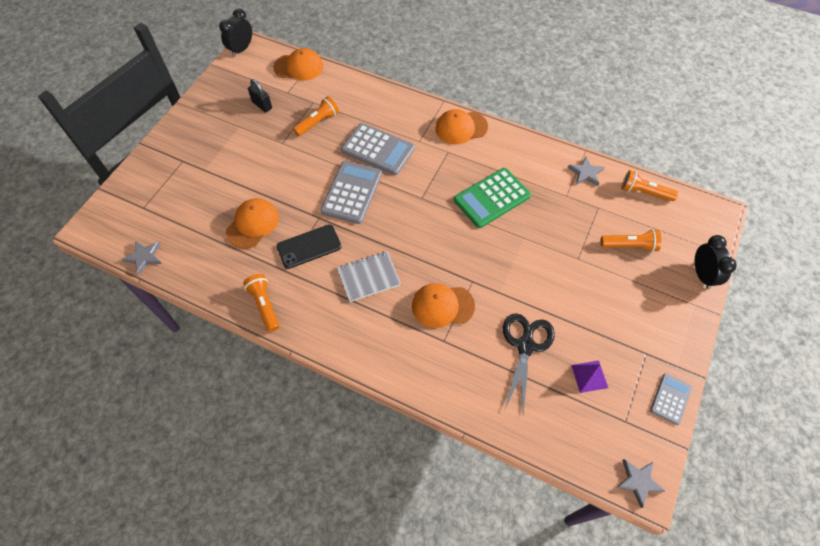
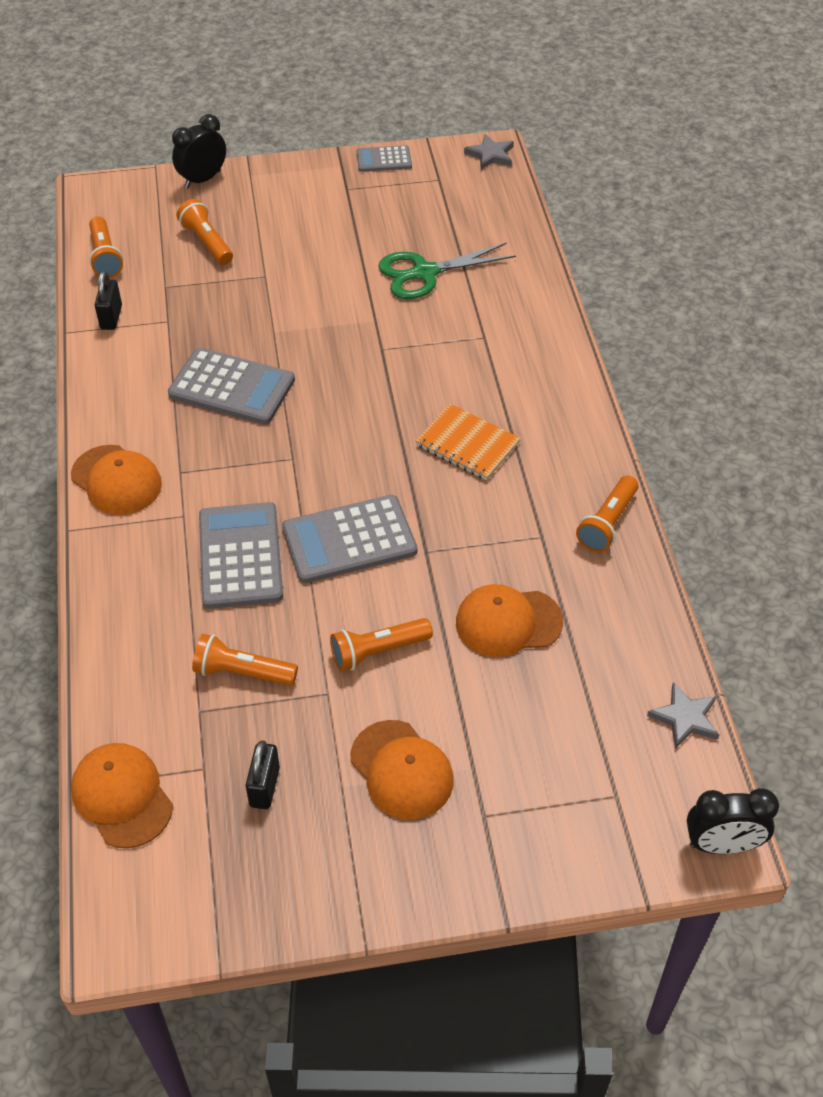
camera: 125 degrees left, 10 degrees down
(241, 49) = (137, 944): black clock -> black clock (722, 845)
(284, 170) = (378, 651): none -> orange flashlight
(309, 246) = (482, 532): black phone -> none
(368, 277) = (467, 444): grey notebook -> orange notebook
(442, 306) = (440, 358): orange cap -> orange cap (401, 770)
(492, 198) = (232, 387): green calculator -> grey calculator
(525, 346) = (424, 273): black scissors -> green scissors
(585, 173) = (111, 317): grey star -> black padlock
(589, 376) = (413, 217): purple pyramid -> none

